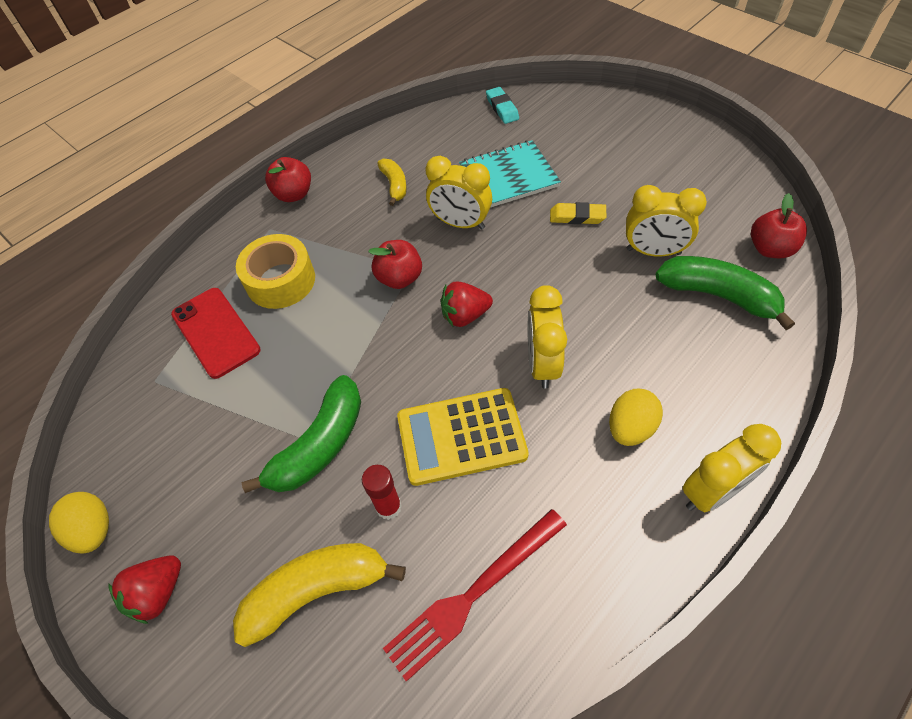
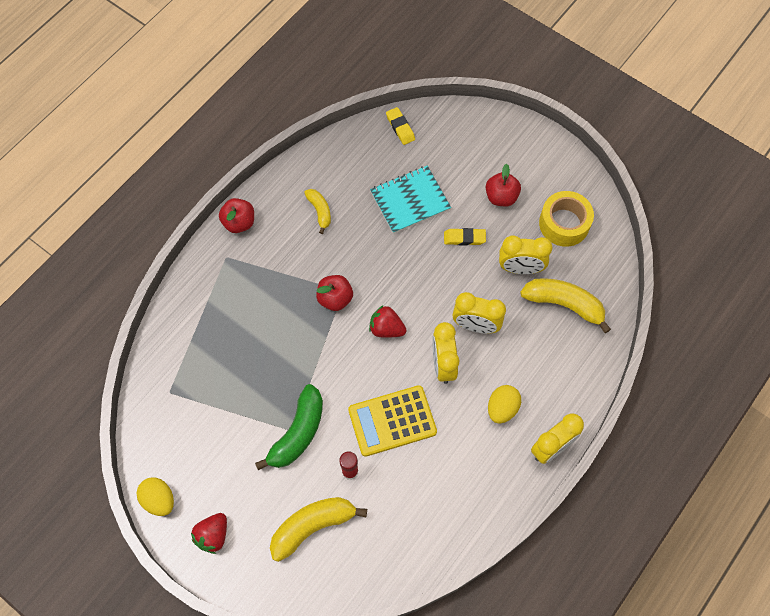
camera: 10 degrees left, 10 degrees up
(216, 332) = (205, 350): red phone -> none
(280, 281) = (245, 304): yellow tape -> yellow tape (564, 224)
(460, 223) = (376, 247): yellow clock -> yellow clock (475, 326)
(465, 315) = (386, 328): red strawberry -> red strawberry turned 45 degrees clockwise
(473, 594) = (408, 521): red fork -> none
(502, 108) = (400, 127): turquoise eraser -> yellow eraser
(718, 296) = (564, 304): green banana -> yellow banana
(770, 249) = (603, 263): red apple -> red apple (501, 197)

